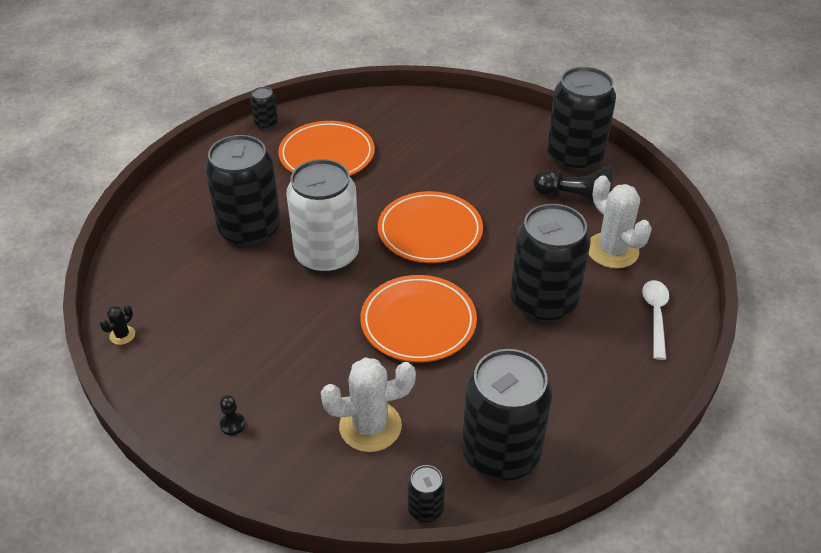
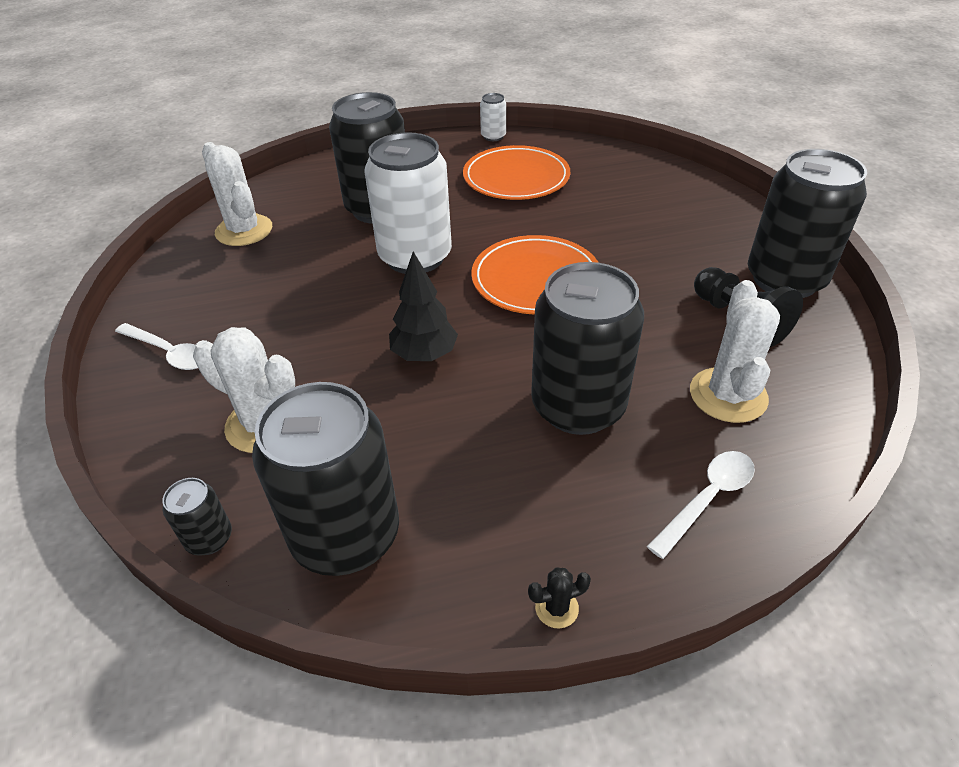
camera: 40 degrees right, 0 degrees up
(122, 335) = (191, 242): black cactus -> black cactus (556, 608)
(157, 302) = (244, 230): none -> white cactus
(232, 424) = (169, 353): black pawn -> white spoon
(266, 124) = (493, 136): black can -> white can
(418, 322) = (424, 355): orange plate -> black tree

